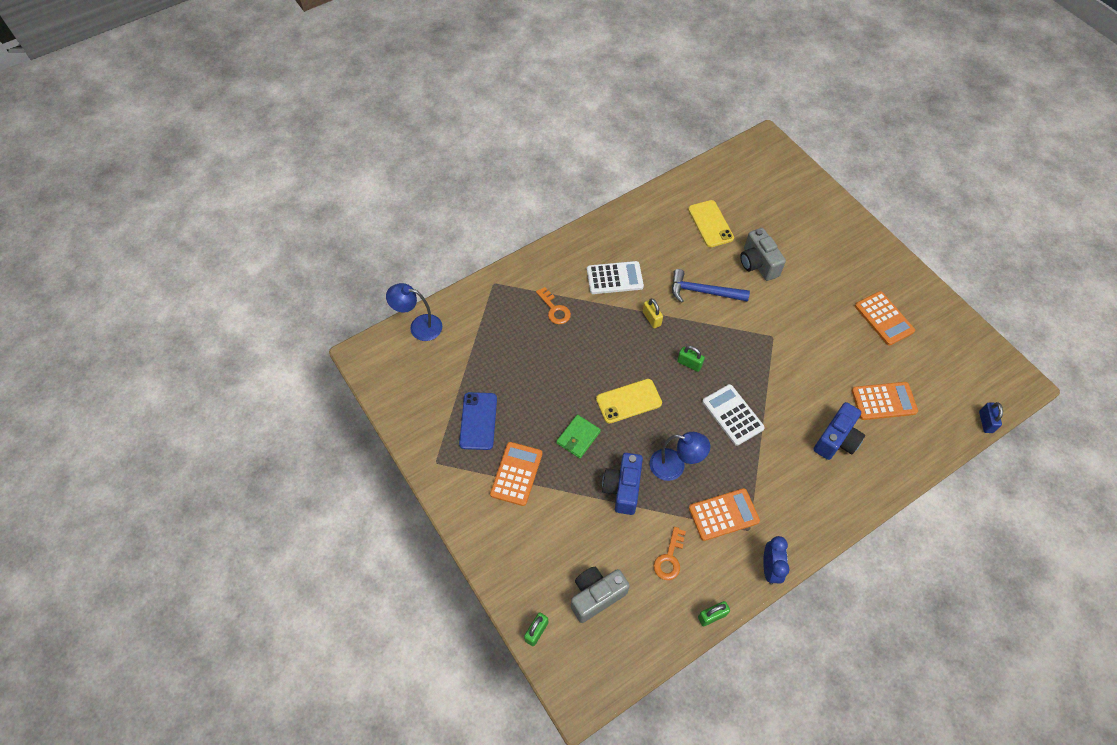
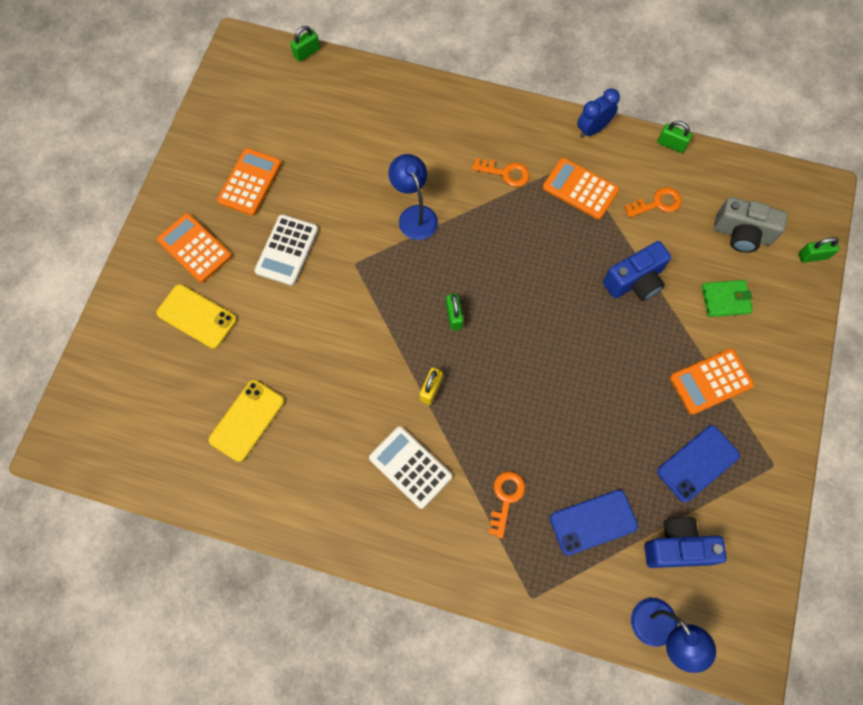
camera: 130 degrees left, 10 degrees up
(501, 340) = (593, 522): none -> blue phone
(578, 437) = (624, 356): green wallet -> green wallet (725, 299)
(628, 401) = (545, 341): yellow phone -> yellow phone (196, 316)
(674, 466) = (573, 255): blue lamp -> blue lamp (414, 215)
(703, 292) = (352, 363): blue hammer -> none
(732, 415) = (476, 242): white calculator -> white calculator (287, 250)
(758, 264) = (268, 334): grey camera -> none
(775, 475) = (505, 173): none -> orange key
(836, 440) = (426, 148): blue camera -> blue camera (677, 547)
(884, 401) = (351, 134): orange calculator -> orange calculator (195, 248)
(985, 422) = (306, 53): blue padlock -> green padlock

